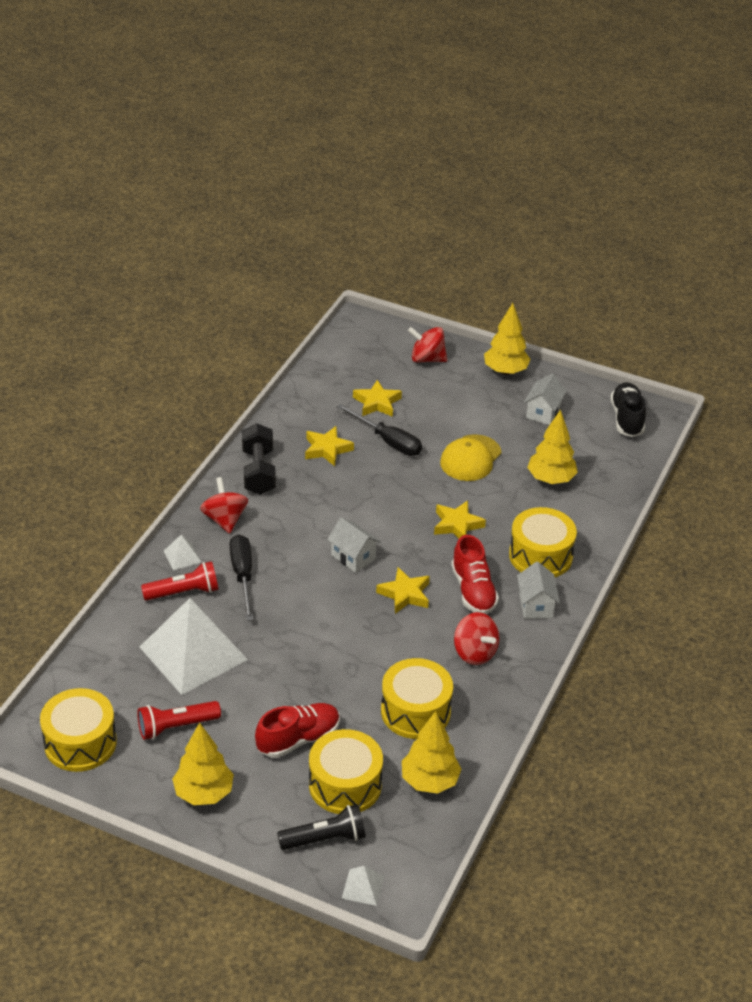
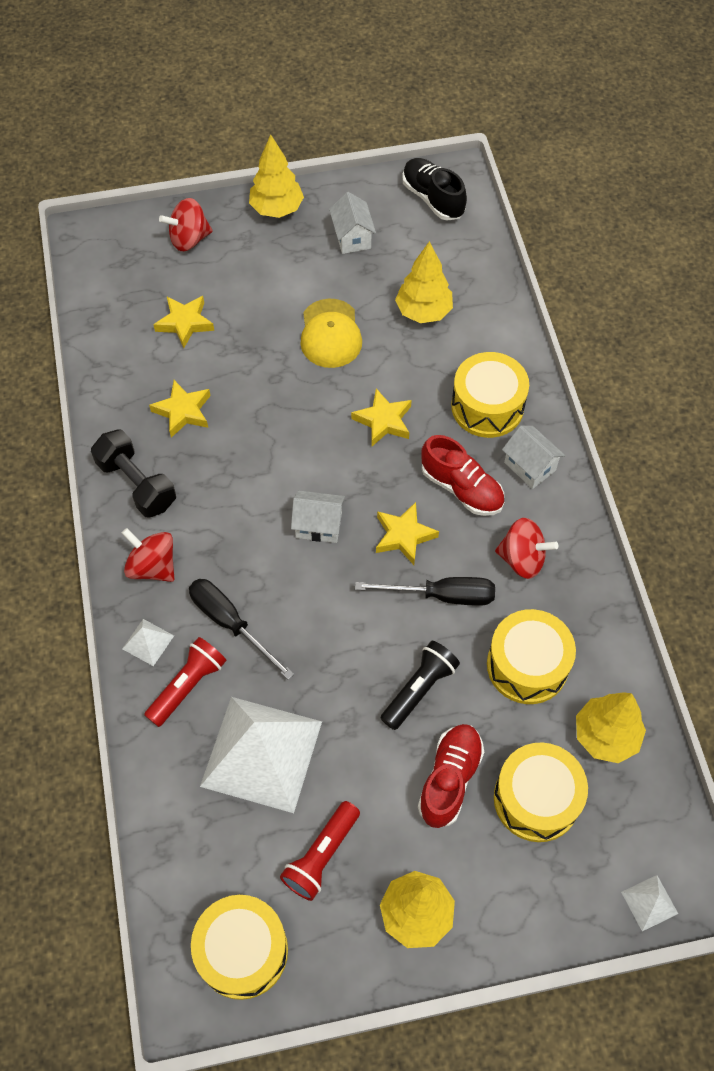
camera: 35 degrees left, 20 degrees up
(325, 838) = (571, 875): black flashlight -> black flashlight (419, 689)
(388, 441) = (235, 363): black screwdriver -> black screwdriver (441, 595)

